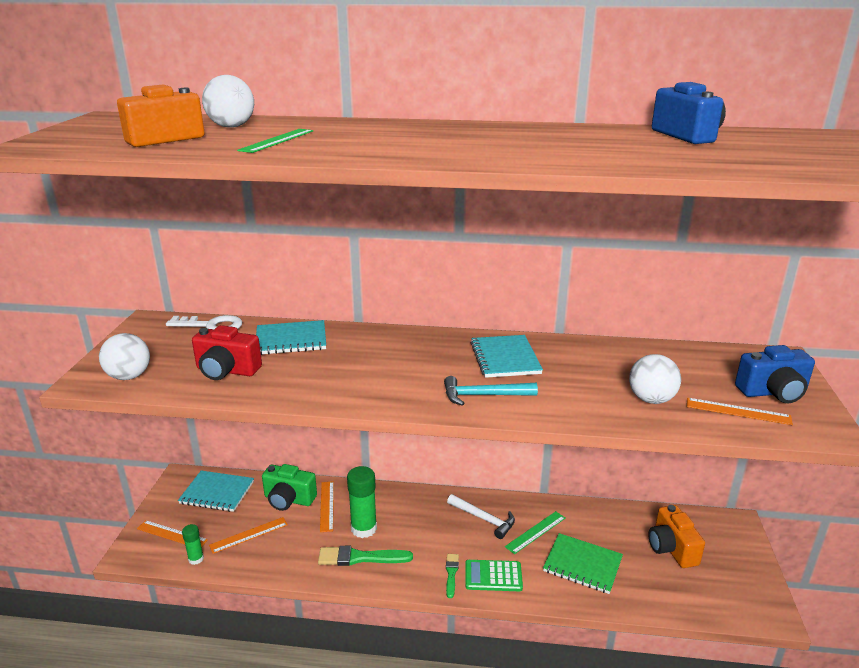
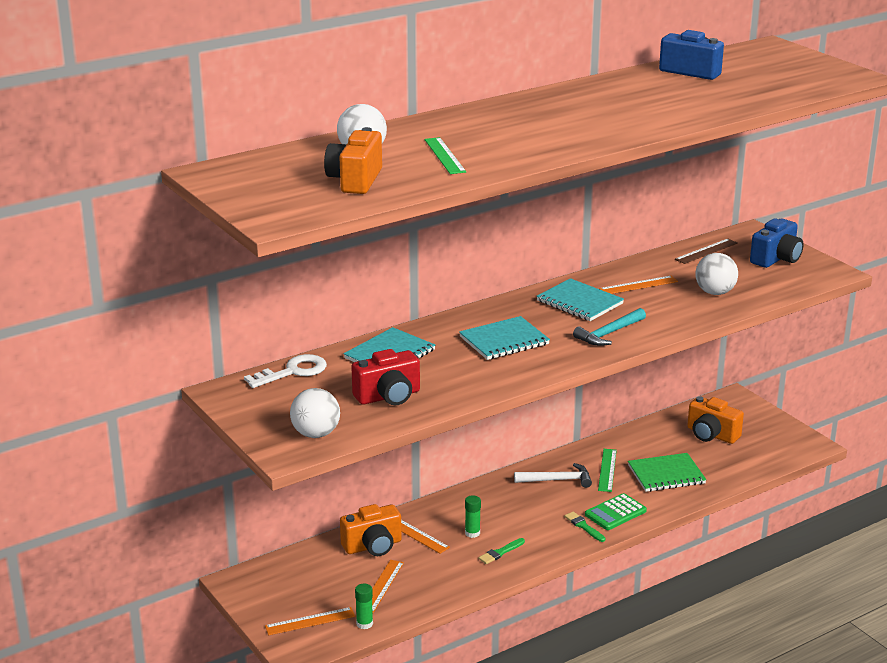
camera: 40 degrees left, 0 degrees up
(217, 492) = (295, 574): turquoise notebook -> turquoise notebook (504, 340)
(288, 499) = (373, 546): green camera -> orange camera
(360, 558) = (500, 552): green brush -> green brush, size x0.57
(364, 528) = (472, 533): green glue stick -> green glue stick, size x0.54
(702, 358) = (706, 251): none -> brown ruler
(738, 411) = (772, 279): orange ruler -> orange ruler (638, 285)

